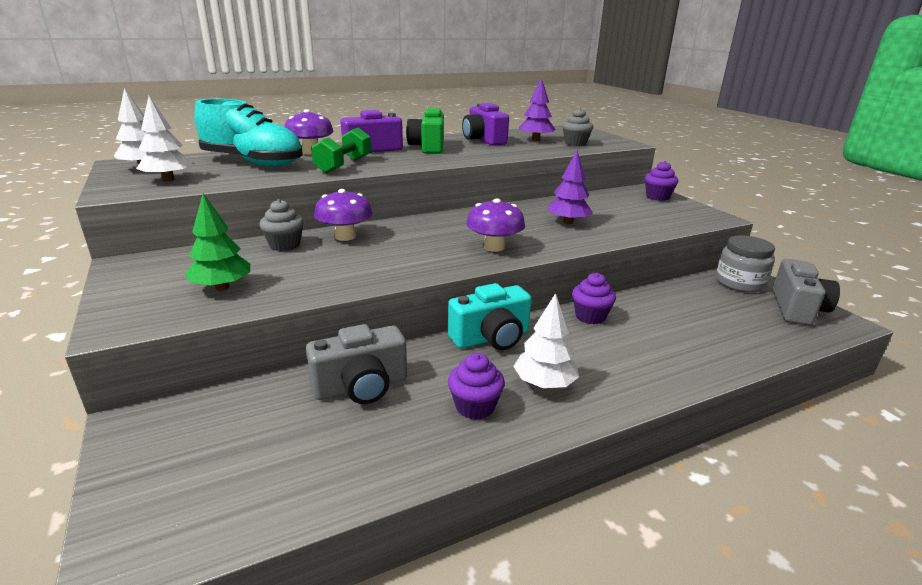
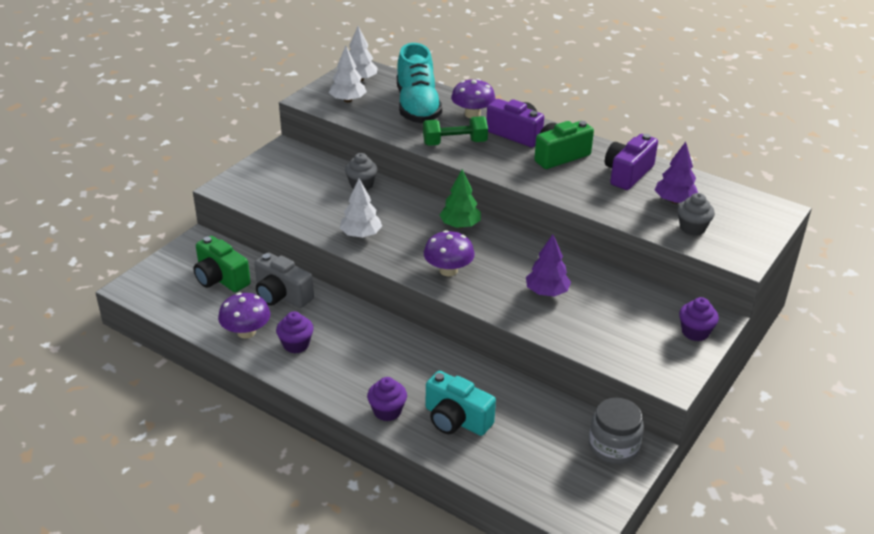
camera: 60 degrees right, 10 degrees up
(222, 287) = (287, 194): green tree -> green tree (460, 225)
(254, 431) = (221, 278): none -> green camera
(345, 236) = (399, 200): purple mushroom -> purple mushroom (246, 332)
(491, 338) = (378, 326): turquoise camera -> turquoise camera (456, 419)
(544, 383) = (342, 366): white tree -> white tree (361, 235)
(590, 316) = (453, 365): purple cupcake -> purple cupcake (387, 411)
(797, 309) = (588, 490): grey camera -> none

